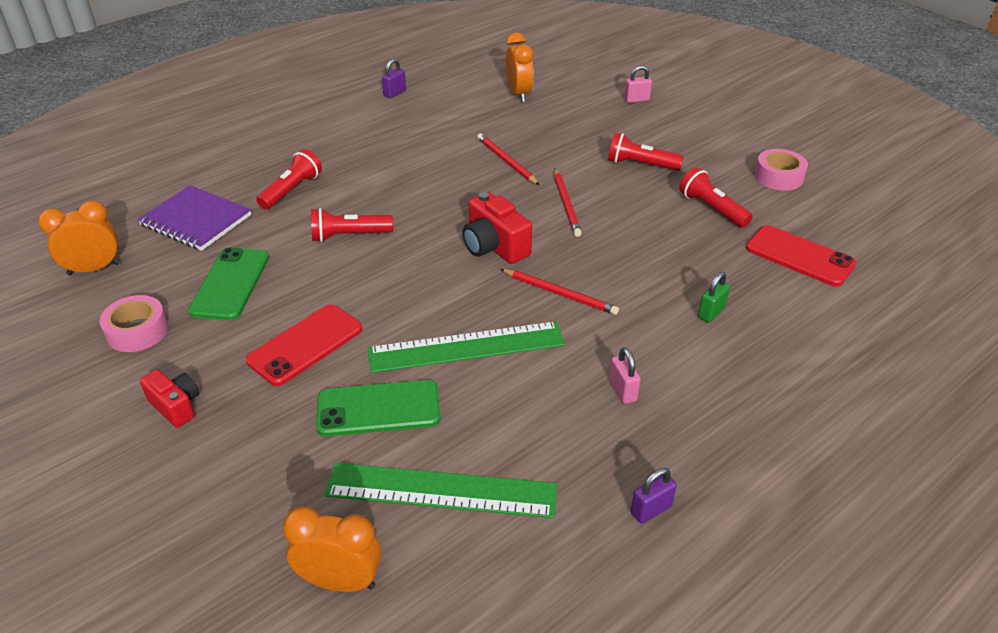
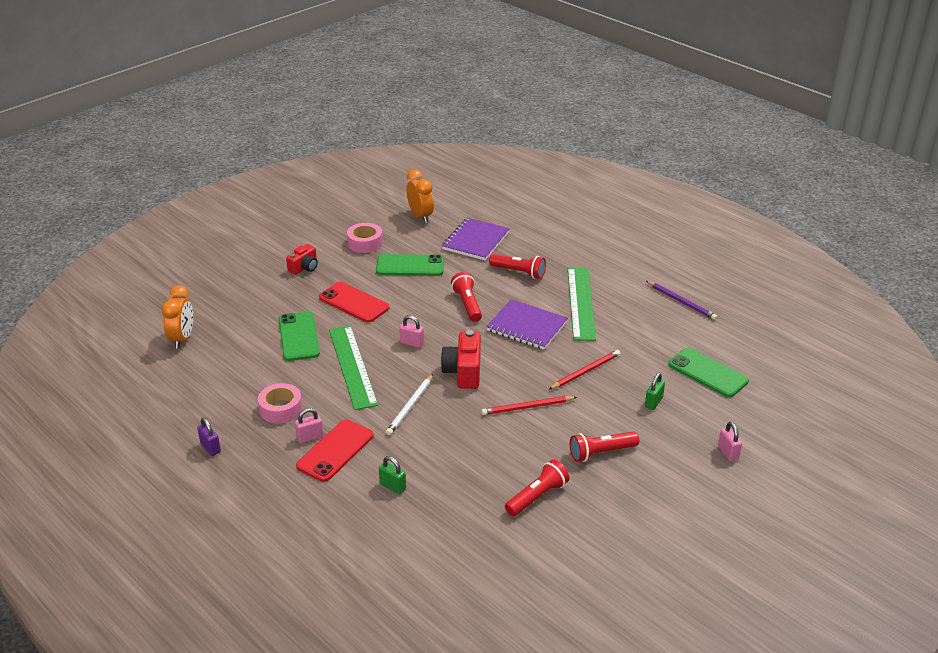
camera: 85 degrees right, 5 degrees down
(395, 93) = (681, 301): purple padlock -> purple pencil
(412, 193) = (527, 326): none -> purple notebook
(423, 288) = (412, 343): none -> pink padlock
(441, 490) = (235, 366): green ruler -> green ruler (581, 303)
(494, 246) = (463, 372): red camera -> red camera turned 45 degrees counterclockwise
(518, 94) = (707, 373): orange clock -> green phone
(559, 293) = (410, 406): red pencil -> white pencil
(562, 127) = (653, 402): none -> green padlock
(640, 164) = (601, 453): red flashlight -> red flashlight turned 120 degrees counterclockwise
(778, 177) = (603, 550): pink tape -> pink tape (281, 409)
(799, 256) = (472, 549): red phone -> red phone (335, 451)

